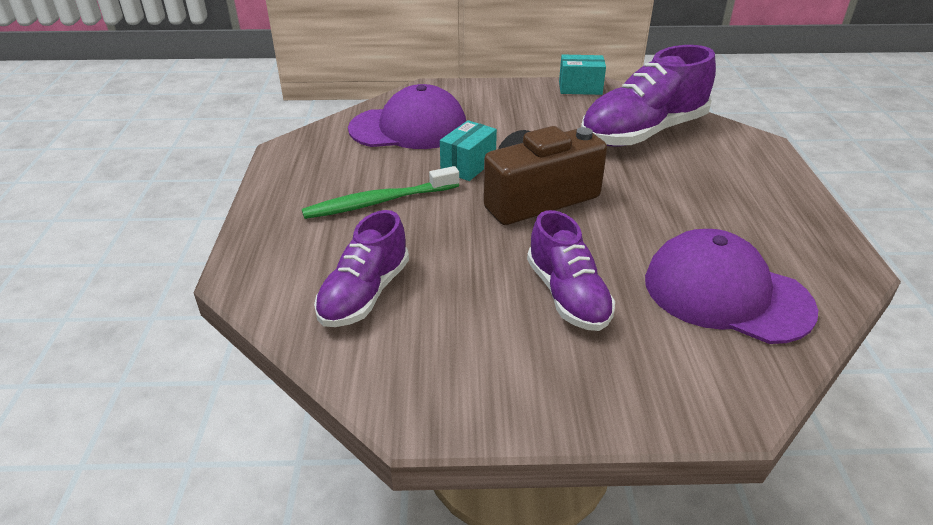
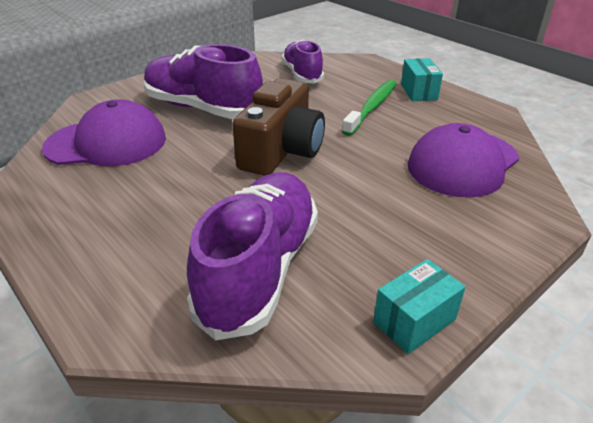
camera: 140 degrees right, 0 degrees up
(468, 165) = (363, 153): turquoise box -> turquoise box (418, 92)
(567, 295) = (203, 108): purple shoe -> purple shoe, size x1.61

